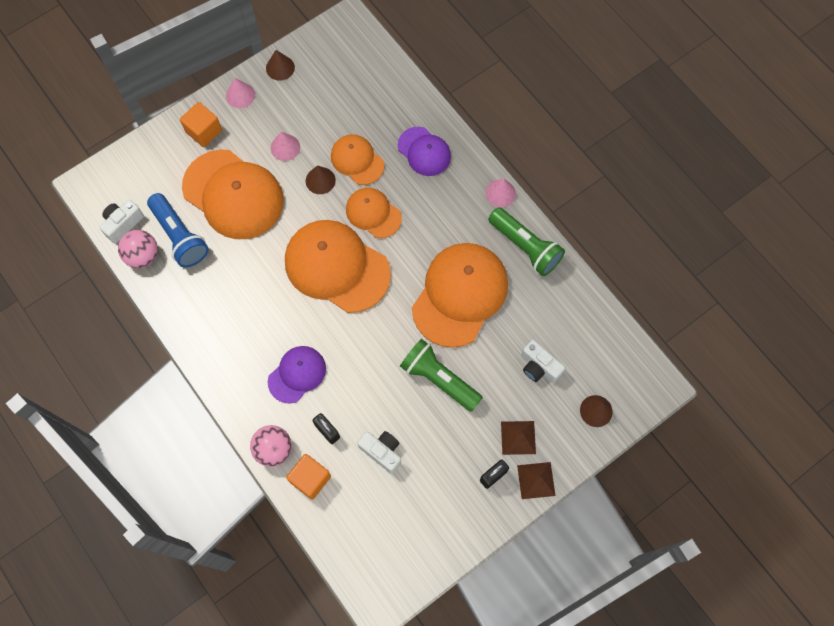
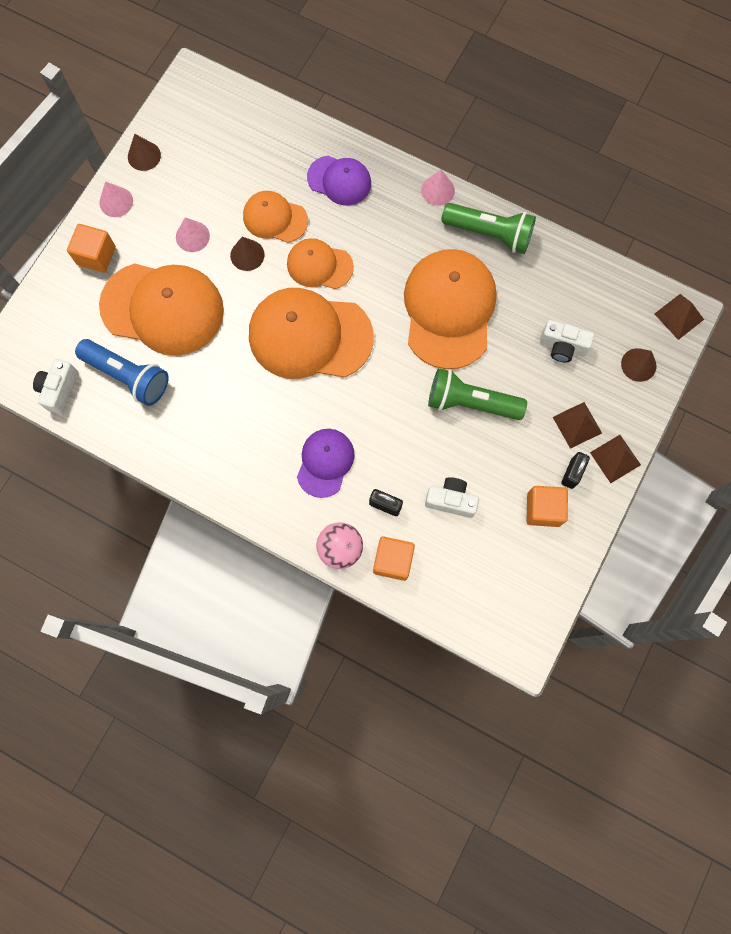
camera: 25 degrees left, 5 degrees up
(143, 256) = (99, 413): pink ball -> none
(454, 494) = (543, 509): none -> orange cube
(651, 385) = (679, 316): none -> brown pyramid

